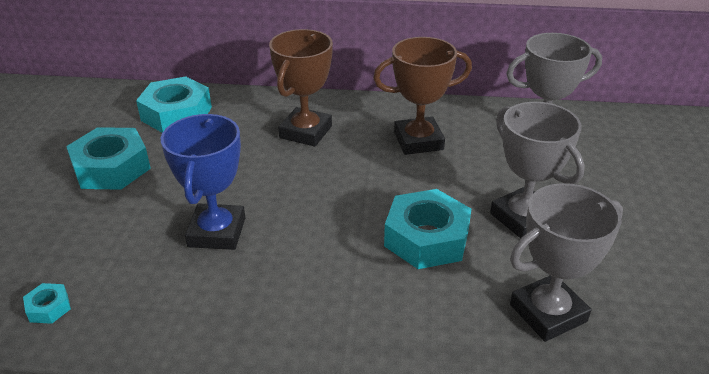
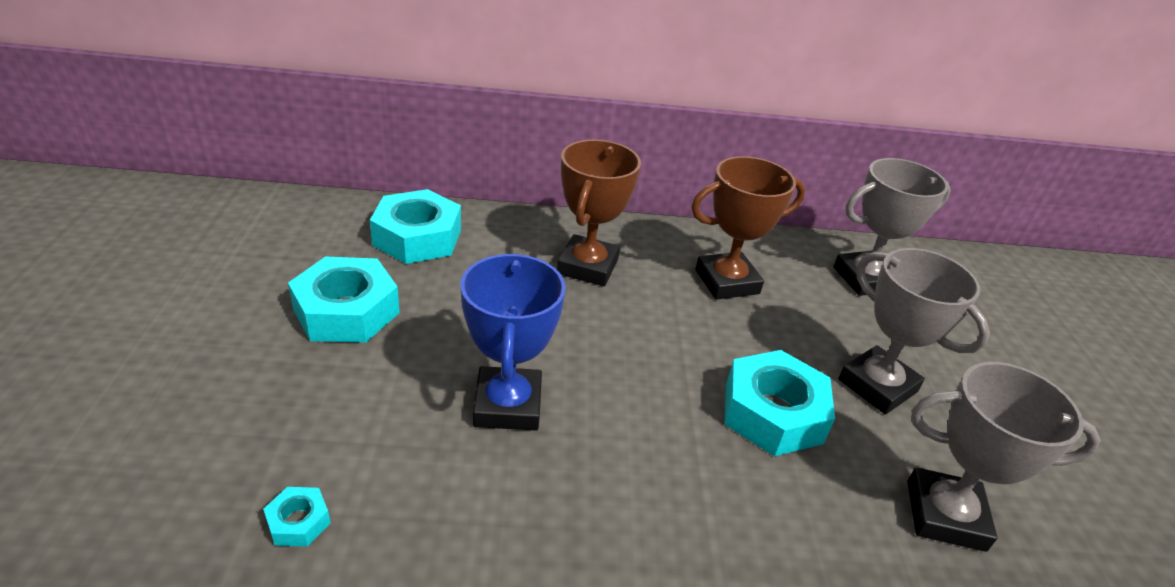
camera: 10 degrees left, 0 degrees up
(548, 313) = (945, 515): grey trophy -> grey trophy turned 45 degrees clockwise

